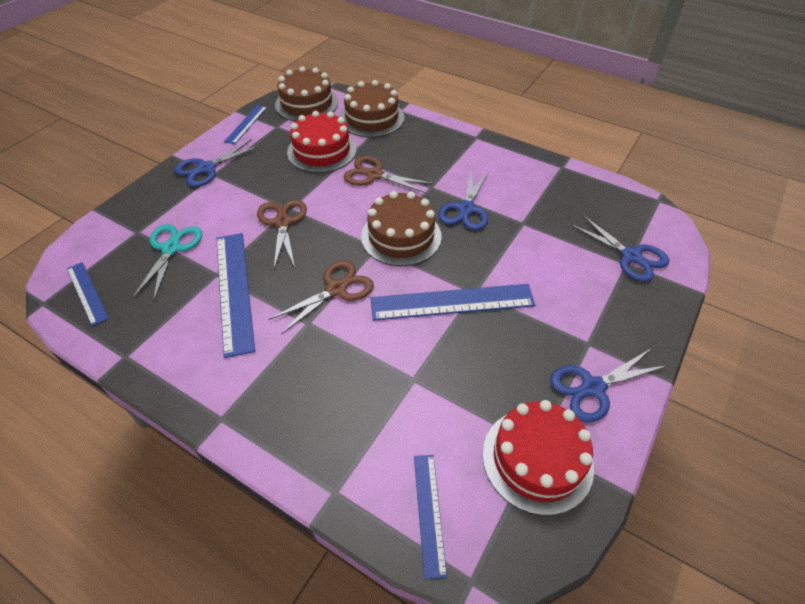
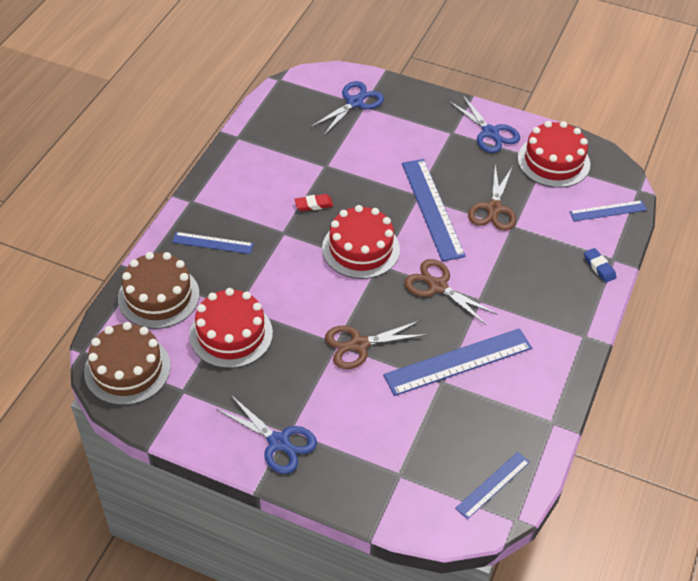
camera: 100 degrees left, 0 degrees up
(171, 248) = (417, 432): turquoise scissors -> none
(246, 124) = (179, 425): blue ruler -> blue ruler (212, 243)
(323, 468) = (599, 267): none -> blue eraser
(374, 175) = (270, 280): brown scissors -> brown scissors (493, 209)
(401, 236) = (361, 248): brown cake -> red cake
(466, 209) = (313, 205): blue scissors -> red eraser

